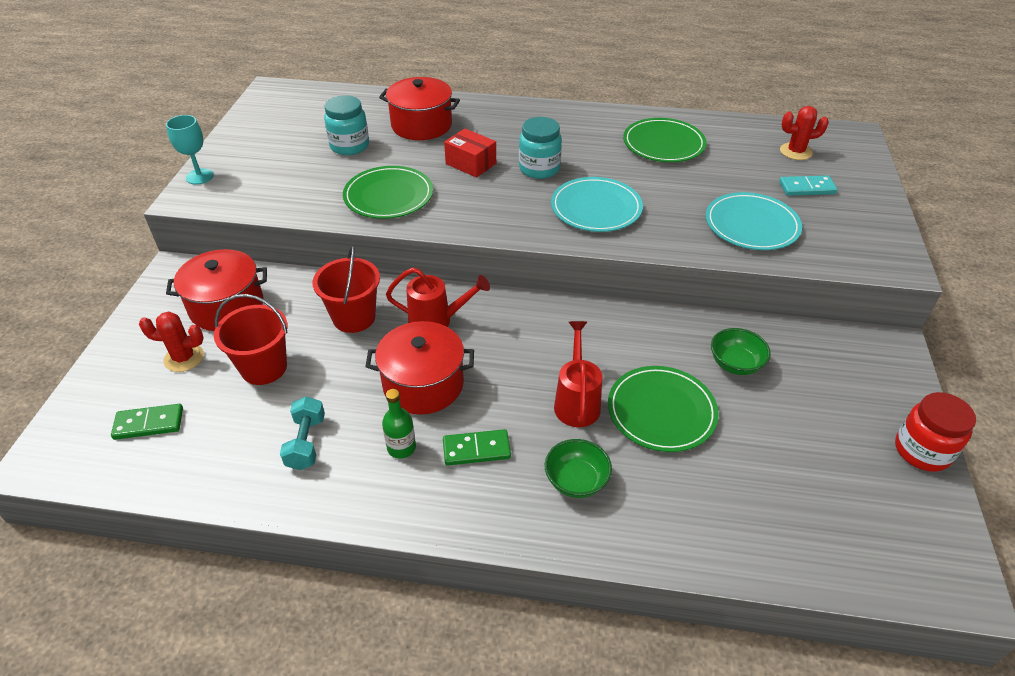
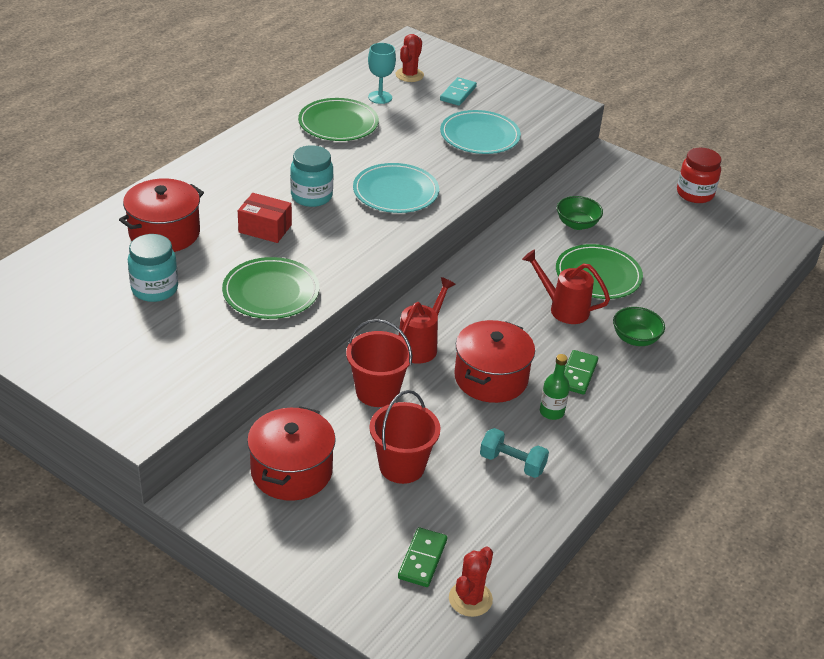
camera: 65 degrees left, 5 degrees down
(184, 358) = (347, 518): red cactus -> red cactus (470, 599)
(199, 176) = (104, 407): turquoise goblet -> turquoise goblet (380, 97)
(471, 163) = (265, 228): red box -> red box turned 45 degrees clockwise

